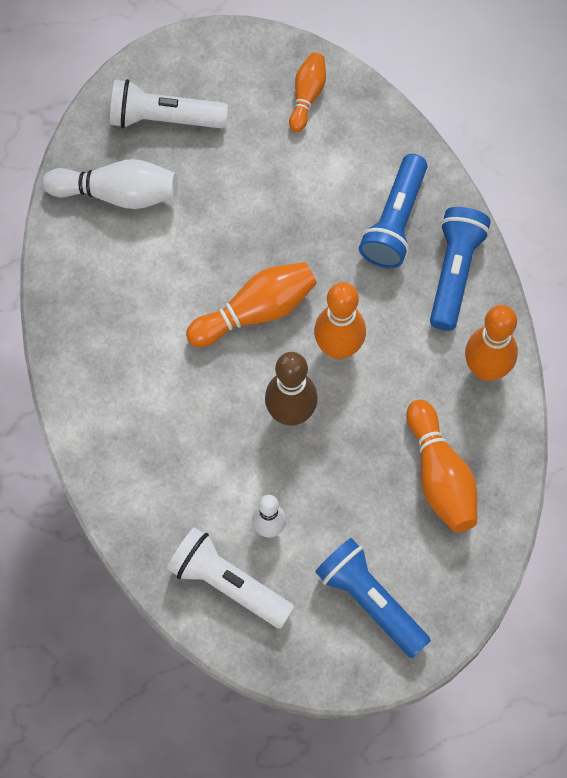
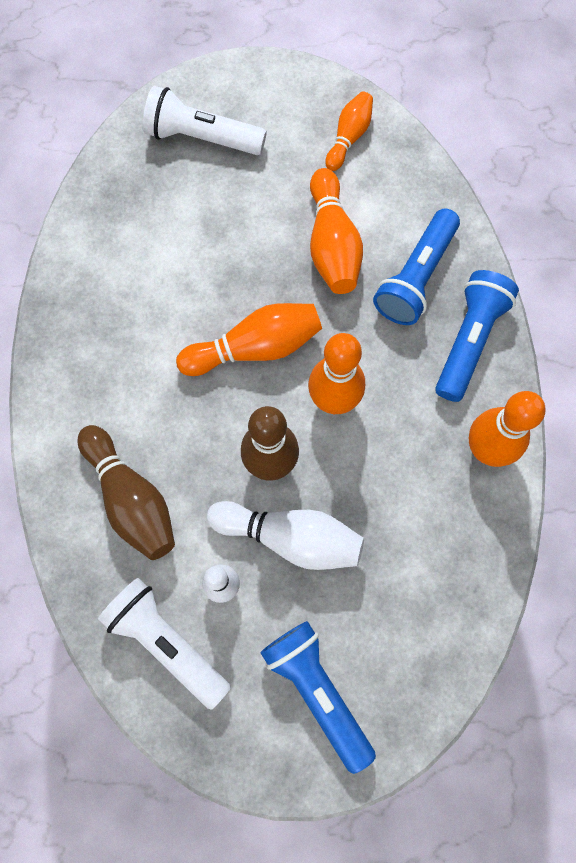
camera: 10 degrees right, 5 degrees up
(117, 194) = (140, 205): white bowling pin -> white bowling pin (290, 538)
(169, 467) = (131, 499): none -> brown bowling pin
(440, 476) = (417, 560): orange bowling pin -> orange bowling pin (332, 245)

